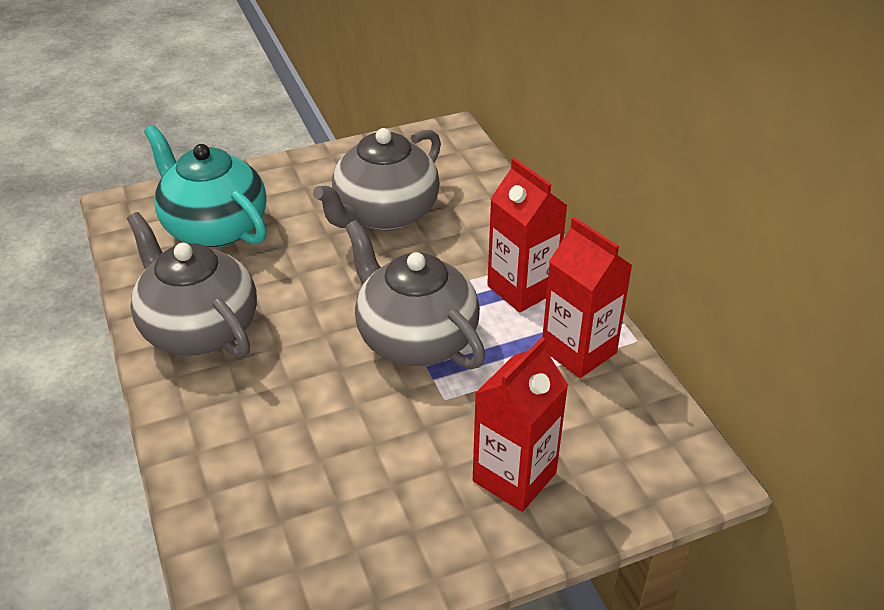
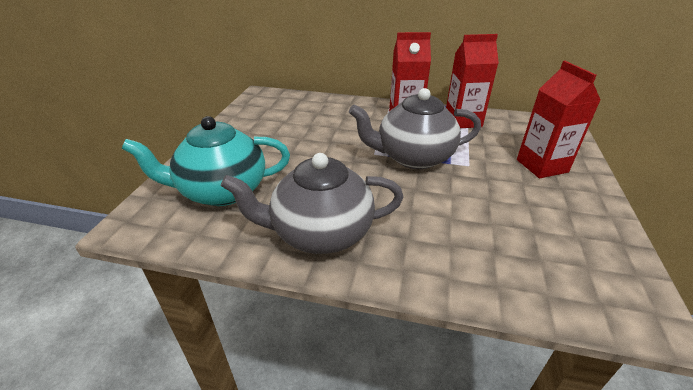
camera: 55 degrees left, 5 degrees down
(384, 214) = (298, 131): grey teapot -> none

